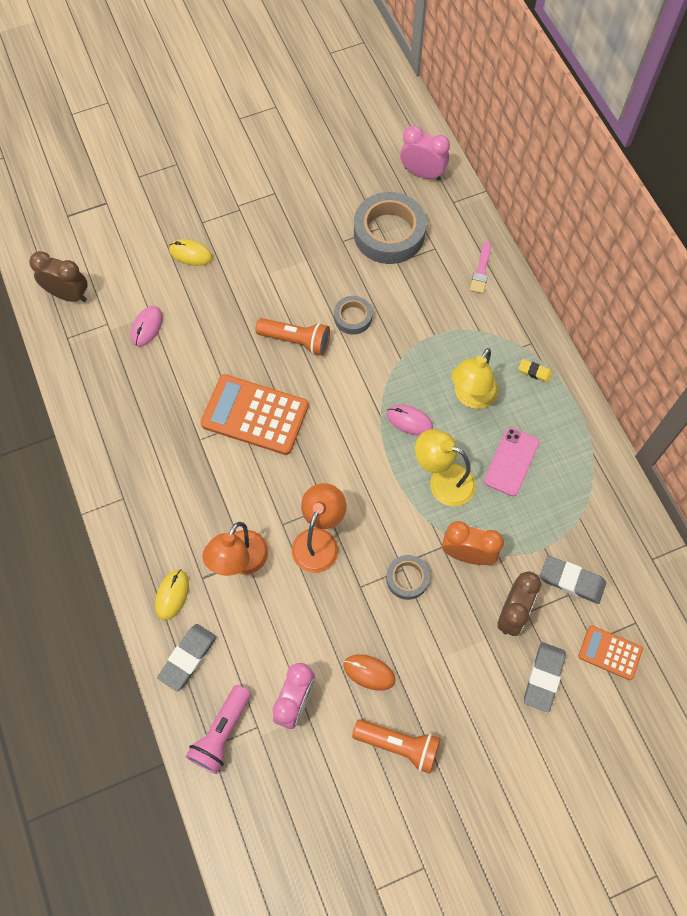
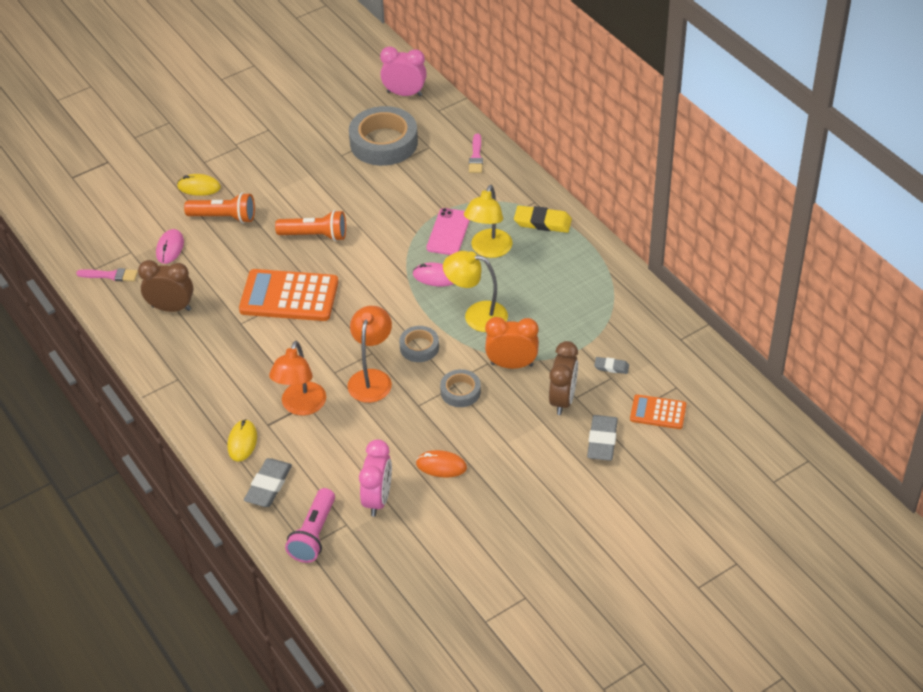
camera: 10 degrees left, 20 degrees down
(68, 295) = (88, 236): brown clock -> brown clock (171, 308)
(81, 350) = (110, 275): none -> pink brush
(353, 317) = (364, 210): grey tape -> grey tape (419, 347)
(399, 745) = (481, 513): orange flashlight -> orange flashlight (224, 217)
(511, 461) = (536, 291): pink phone -> pink phone (449, 232)
(534, 372) = (542, 222): yellow eraser -> yellow eraser, size x1.78
(571, 581) = (611, 367): grey eraser -> grey eraser, size x0.56

